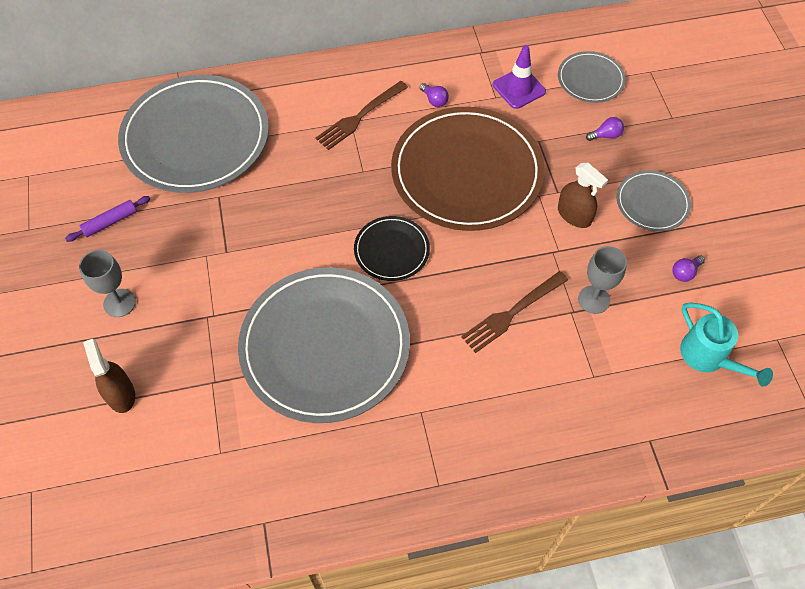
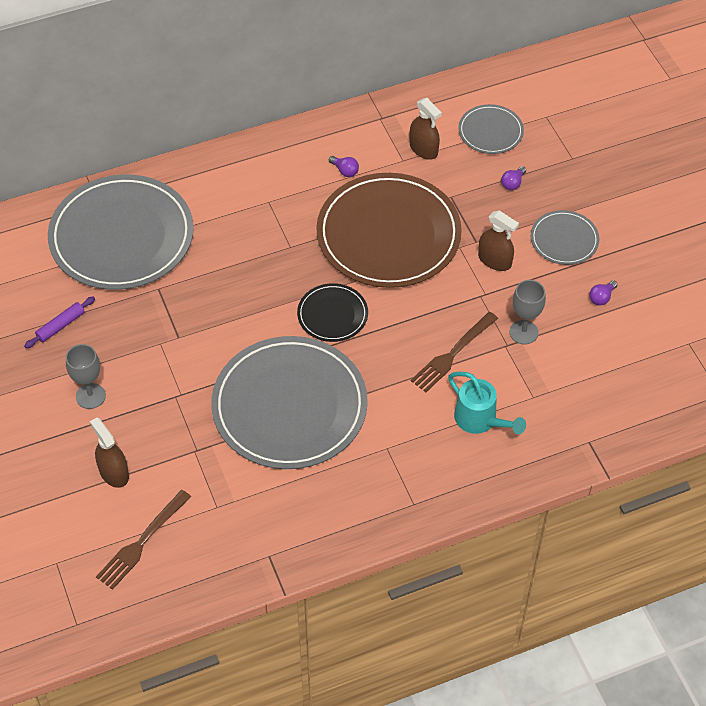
camera: 10 degrees left, 5 degrees down
(359, 117) = (276, 196): brown fork -> brown fork (141, 542)
(519, 88) = (423, 149): purple traffic cone -> brown spray bottle
(605, 135) = (512, 183): purple light bulb -> purple light bulb turned 150 degrees clockwise
(709, 358) = (631, 367): turquoise watering can -> turquoise watering can (480, 420)

